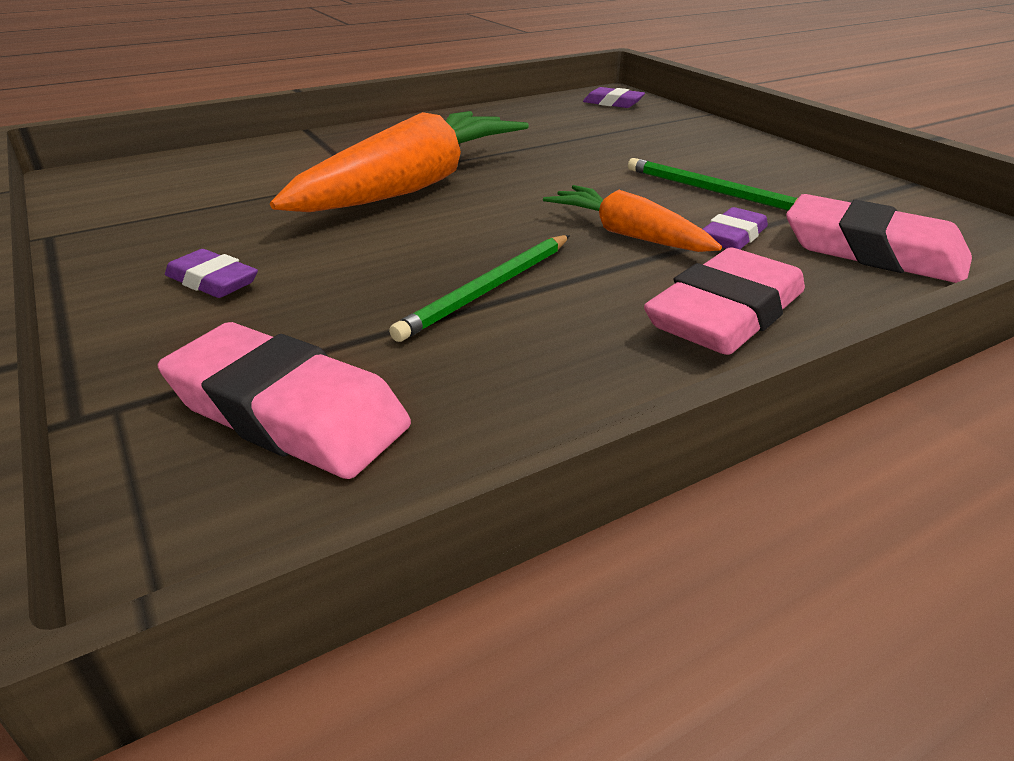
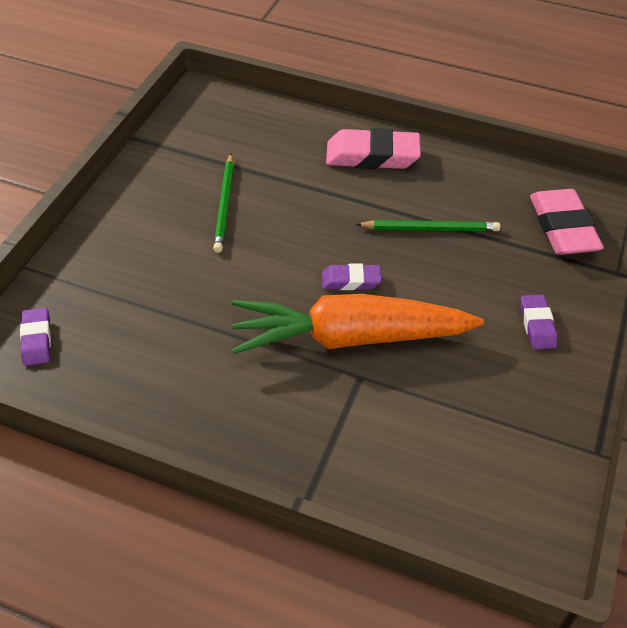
camera: 130 degrees left, 15 degrees up
(628, 235) = (323, 212): orange carrot -> none
(732, 237) = (287, 177): purple eraser -> purple eraser (351, 281)
(872, 252) = (260, 133): pink eraser -> none

